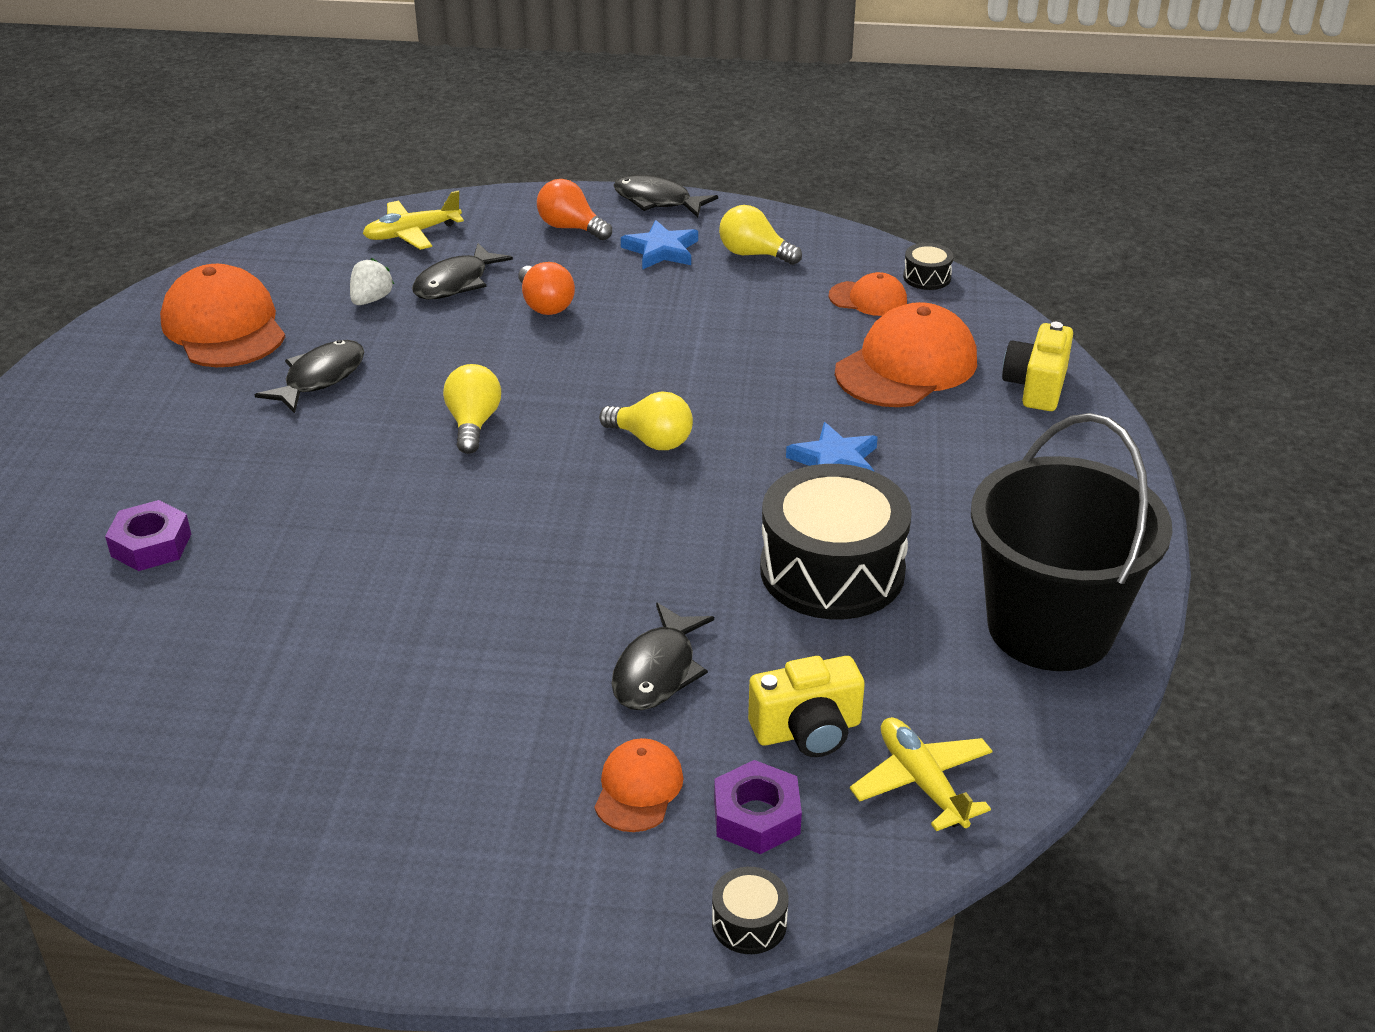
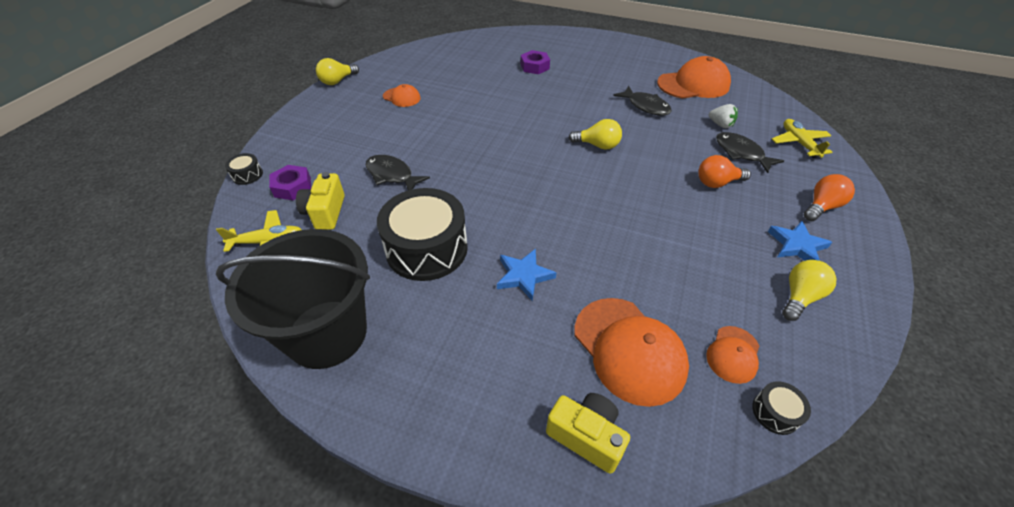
camera: 105 degrees right, 10 degrees up
(638, 789) = (331, 159): orange cap -> orange cap (401, 97)
(651, 441) = (567, 202): yellow light bulb -> yellow light bulb (337, 81)
(657, 201) = (878, 257): black fish -> none

